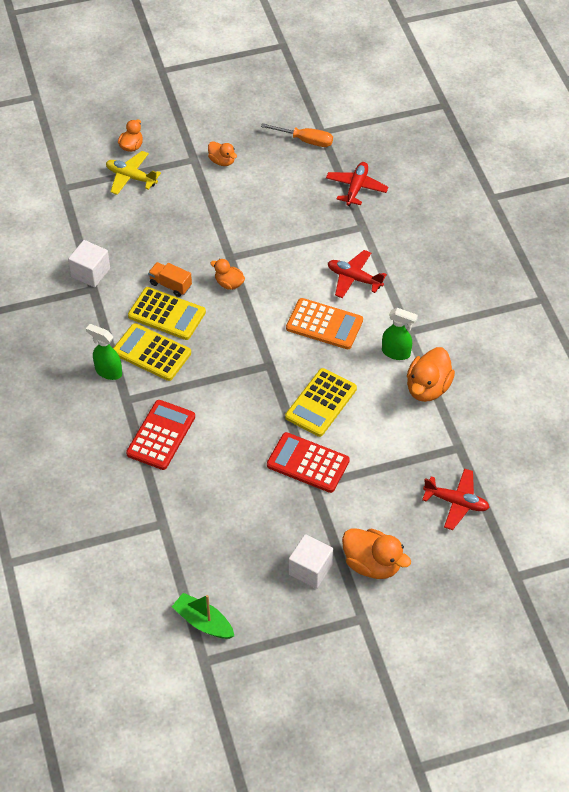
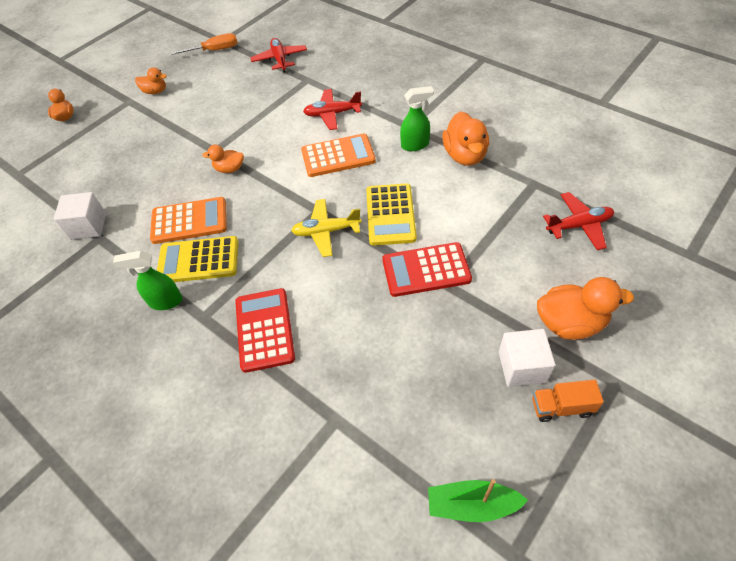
camera: 30 degrees left, 0 degrees up
(131, 177) = (80, 137): yellow plane -> yellow plane (326, 231)
(166, 314) = (189, 221): yellow calculator -> orange calculator
(170, 285) = (175, 197): orange truck -> orange truck (561, 407)

